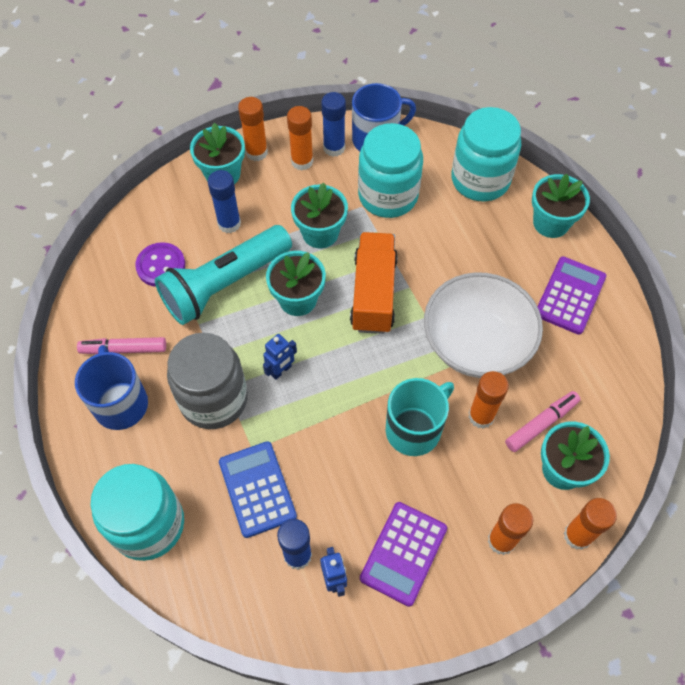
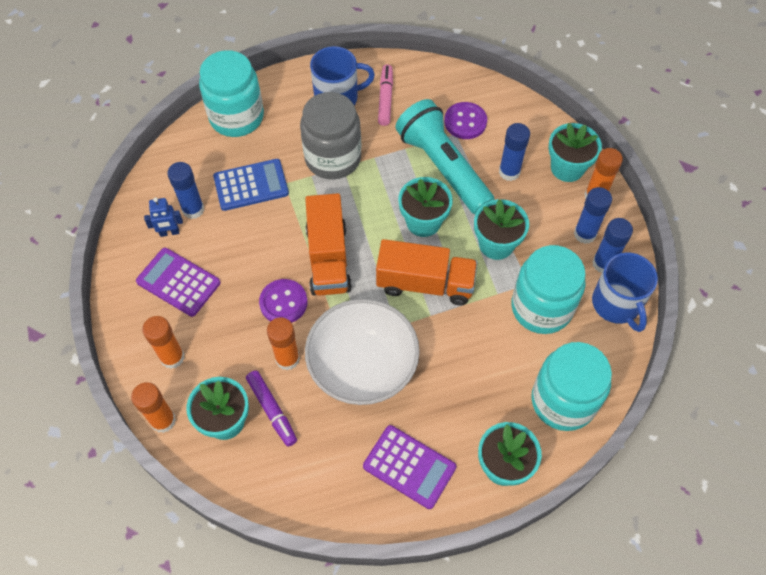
camera: 95 degrees right, 0 degrees up
(281, 370) = (353, 206): blue robot -> none
(302, 161) = (584, 234): orange glue stick -> blue glue stick
(353, 389) = (328, 258): none -> orange truck
(414, 429) = (283, 302): turquoise mug -> purple button
(541, 424) = (272, 410): pink marker -> purple marker

